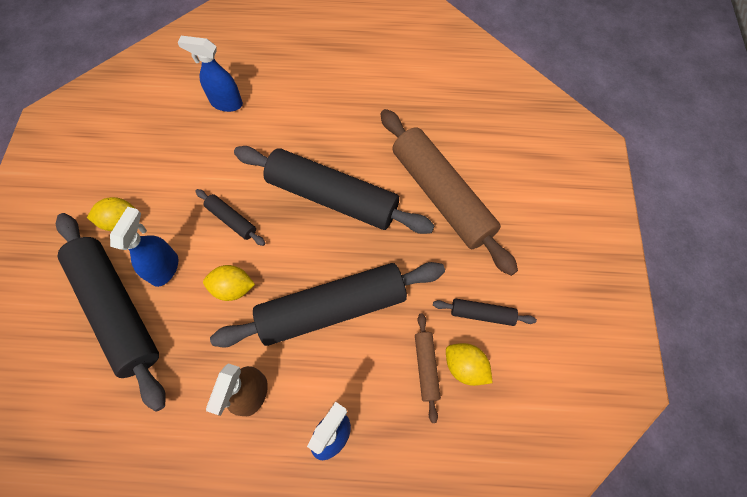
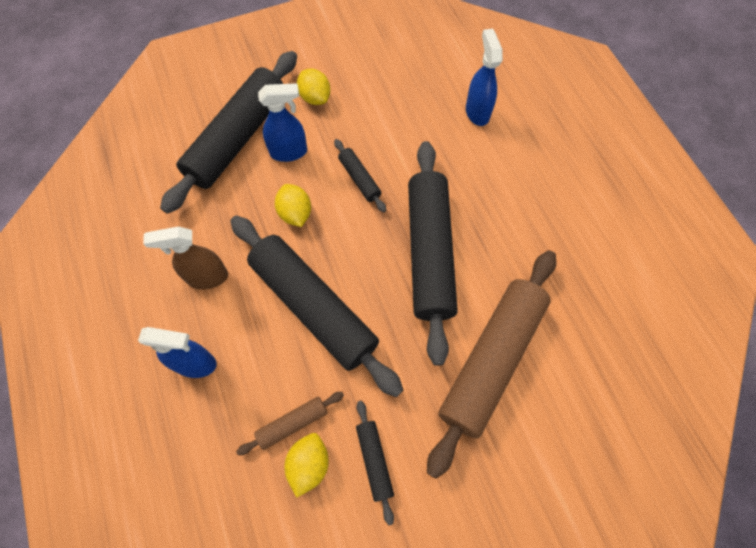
camera: 65 degrees right, 0 degrees up
(232, 220) = (359, 179): black rolling pin -> black rolling pin turned 45 degrees counterclockwise

